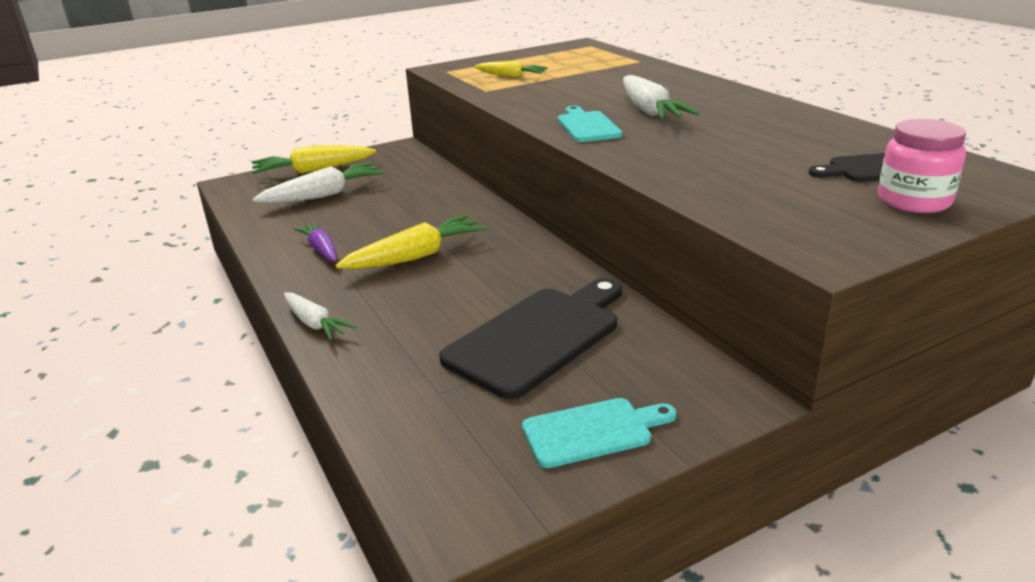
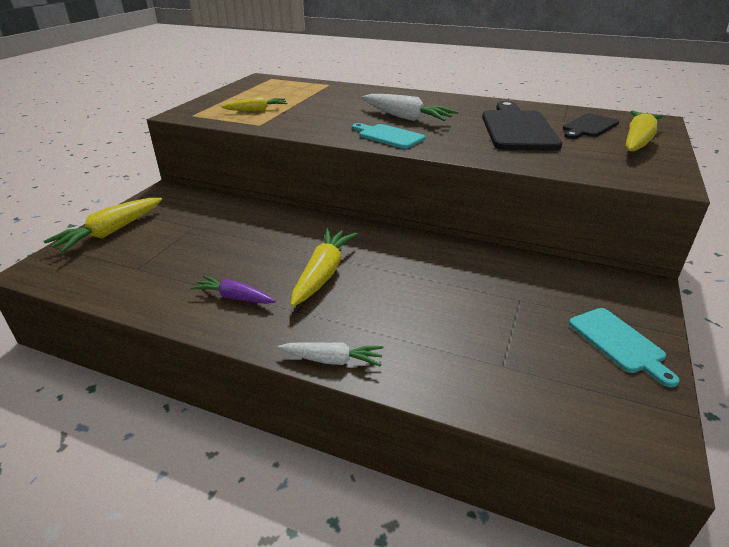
camera: 40 degrees left, 5 degrees up
(324, 195) = (158, 250): white carrot -> none
(538, 337) = (496, 297): black cutting board -> black cutting board (517, 129)
(593, 431) = (619, 343): turquoise cutting board -> turquoise cutting board turned 120 degrees clockwise
(914, 201) = (637, 141): pink jar -> yellow carrot

